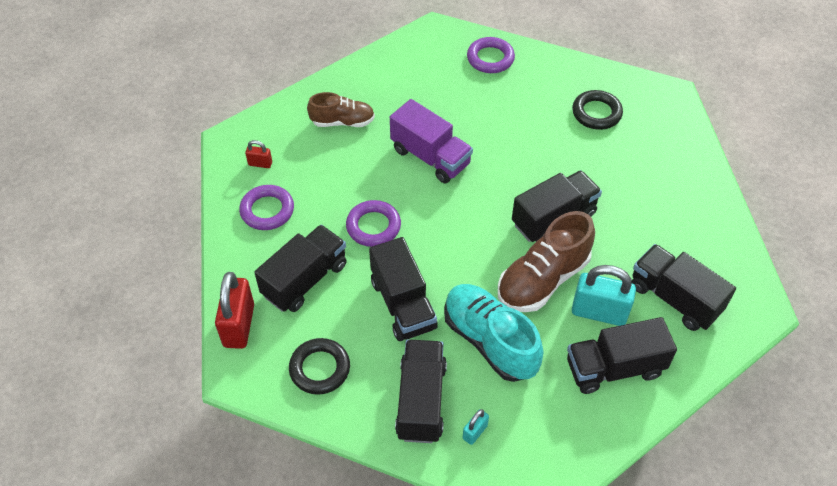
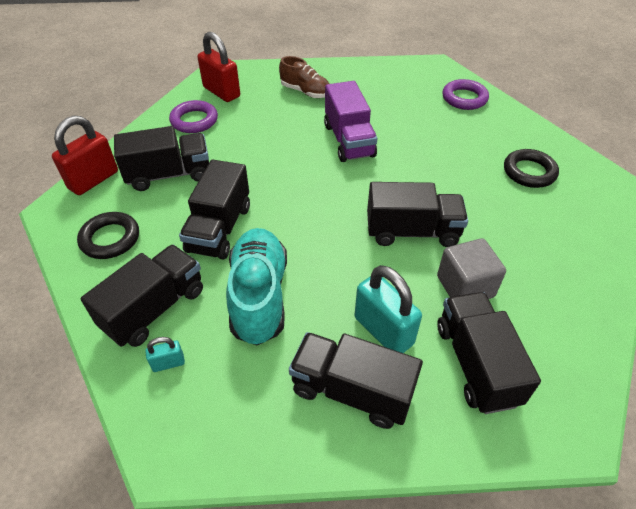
camera: 35 degrees right, 5 degrees down
(260, 164) = (221, 92): red padlock -> red padlock, size x2.08
(373, 226) = (256, 165): purple ring -> none
(543, 279) = (355, 273): brown shoe -> none
(625, 244) = (465, 286): none -> grey cube

